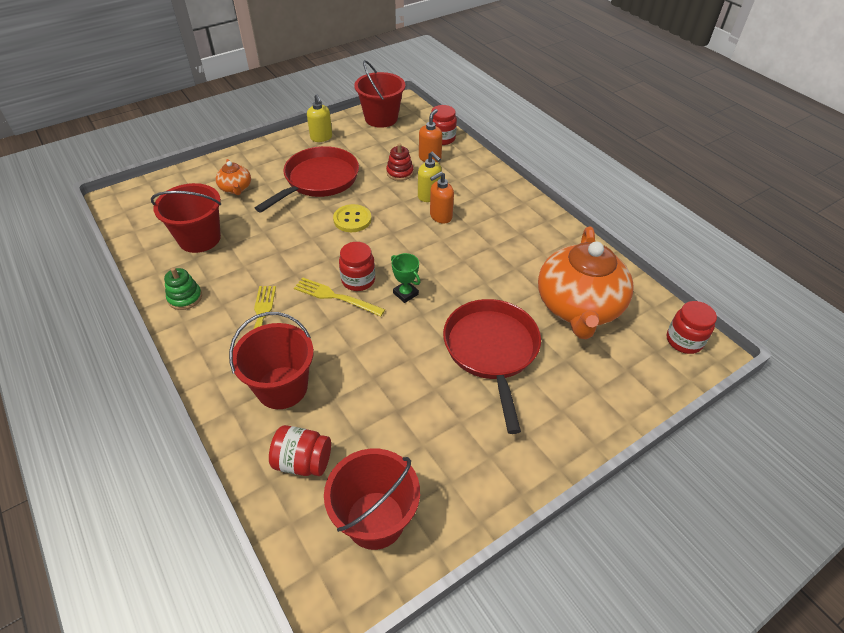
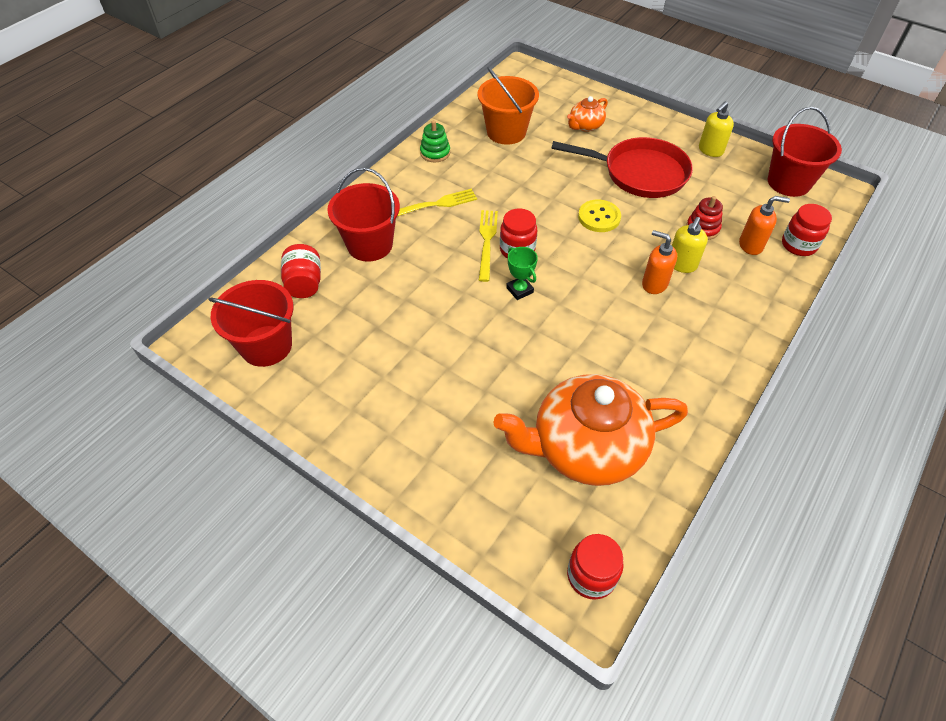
camera: 70 degrees right, 5 degrees up
(199, 238) = (506, 132): red bucket -> orange bucket
(405, 293) = (519, 290): green trophy -> green trophy turned 60 degrees counterclockwise
(491, 351) = (479, 380): red pan -> none

